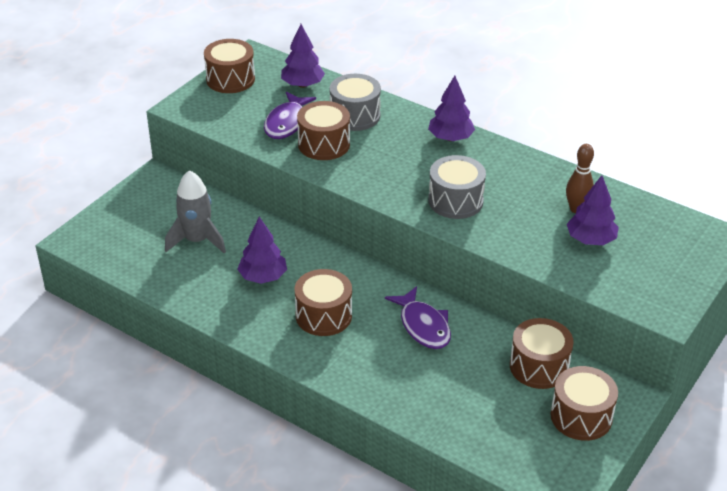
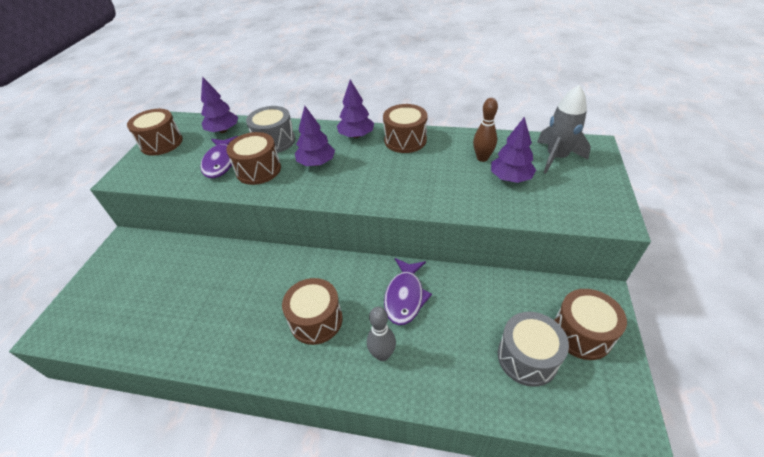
camera: 20 degrees left, 5 degrees up
(197, 240) = (175, 288): grey rocket -> grey rocket (556, 157)
(263, 277) = (247, 302): purple tree -> purple tree (316, 163)
(373, 364) = (382, 354): none -> grey bowling pin
(423, 326) = (405, 296): purple fish -> purple fish turned 60 degrees clockwise
(455, 201) = (388, 181): grey drum -> grey drum (527, 357)
(539, 366) = (517, 298): brown drum -> brown drum (405, 140)

